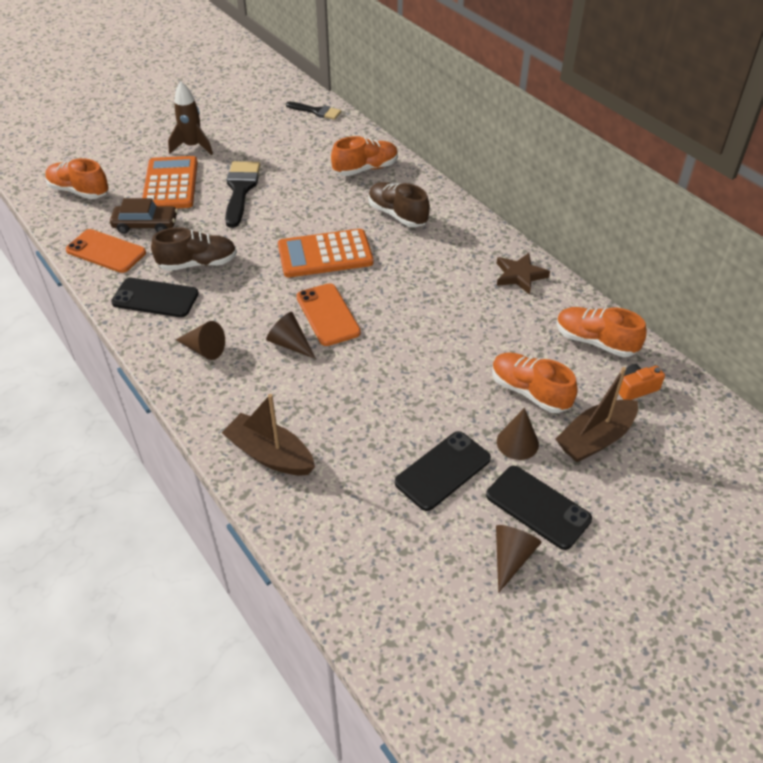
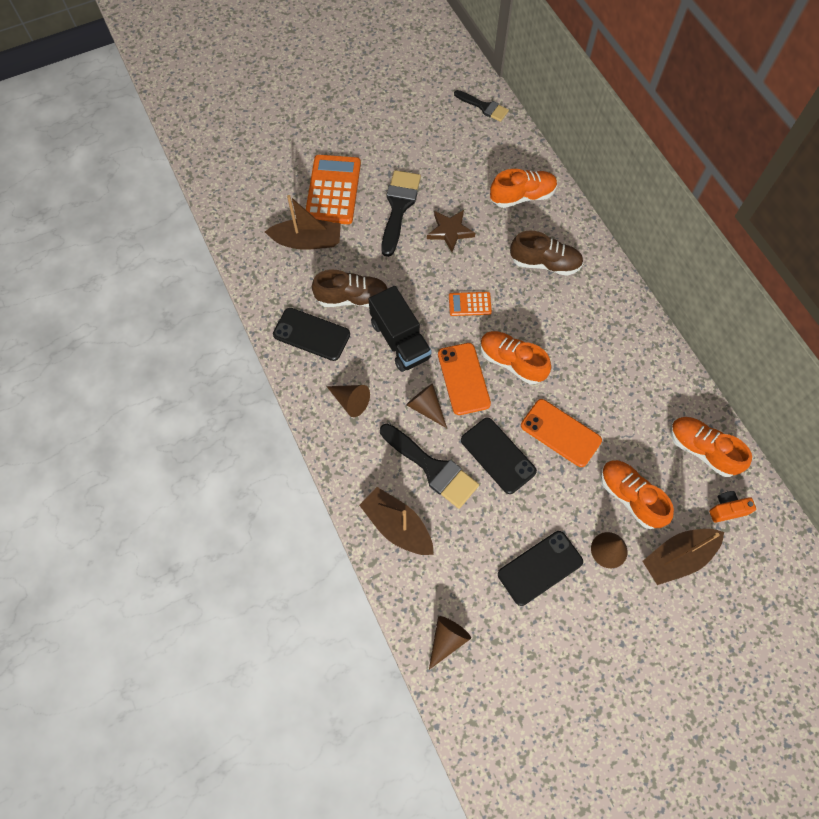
camera: 10 degrees right, 20 degrees up
(79, 191) = (248, 187): orange shoe -> orange shoe (512, 362)
(106, 251) = (270, 270): orange phone -> orange phone (560, 433)
(146, 225) = (307, 241): brown car -> brown boat
(193, 147) = (358, 141): brown rocket -> none
(254, 291) = (400, 340): none -> black truck
(304, 396) = (432, 468): none -> black brush
(325, 254) = (469, 304): orange calculator -> orange calculator, size x0.50
(397, 215) = (545, 263): brown shoe -> brown shoe turned 135 degrees clockwise
(511, 558) = (581, 663): brown cone -> brown cone (447, 640)
(519, 275) = (648, 359): brown star -> brown star (450, 231)
(538, 507) = (613, 618): black phone -> black phone (498, 455)

